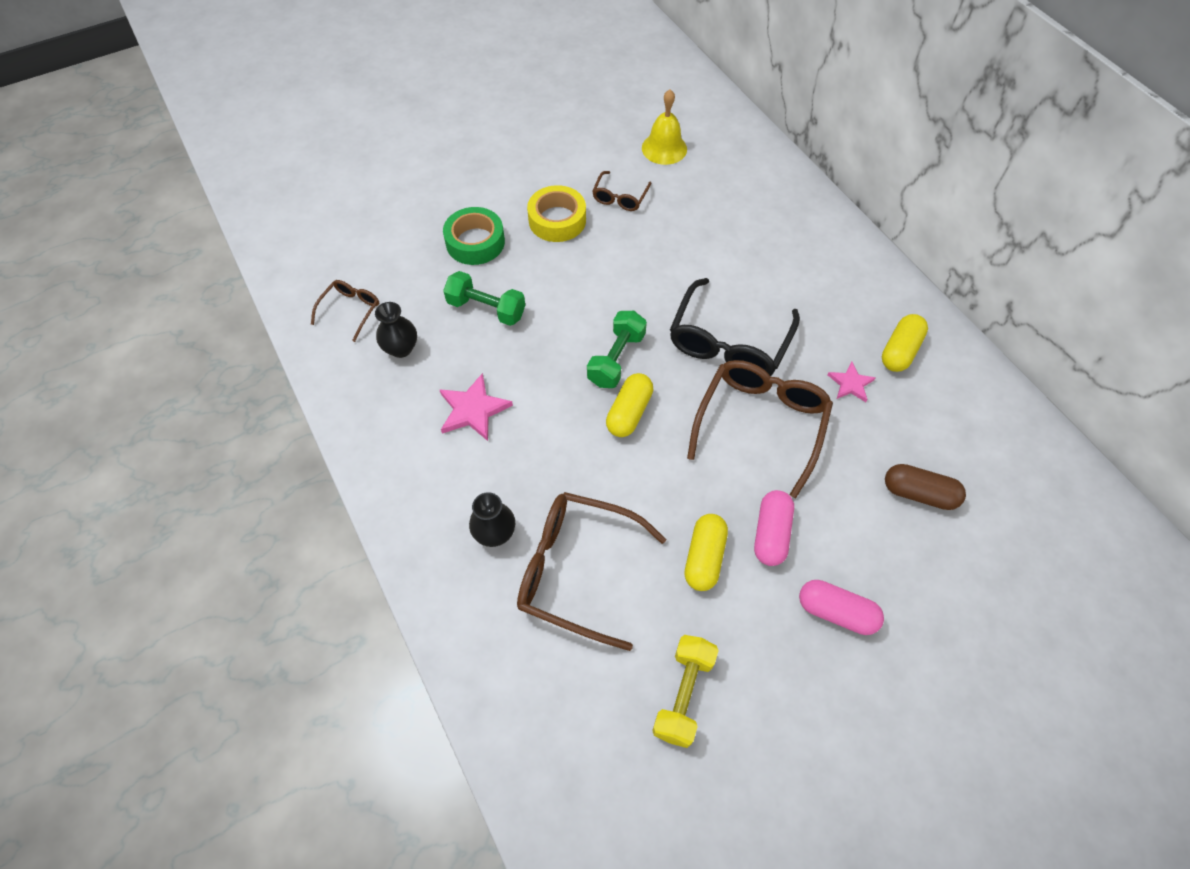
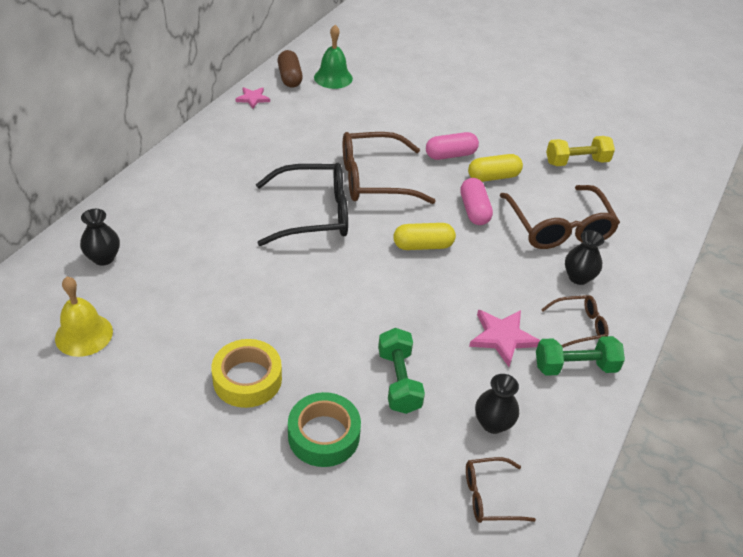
camera: 125 degrees left, 15 degrees down
(616, 359) = (381, 271): green dumbbell -> green dumbbell (575, 367)
(620, 197) = (184, 342): brown glasses -> brown glasses (579, 326)
(747, 179) = (103, 258): none -> black vase
(836, 612) = (473, 121): pink capsule -> pink capsule (474, 210)
(850, 384) = (305, 148): pink star -> pink star (253, 98)
(899, 351) = (257, 132): yellow capsule -> none
(918, 493) = (368, 106): brown capsule -> brown capsule (290, 77)
(1007, 486) = (333, 78): none -> green bell

